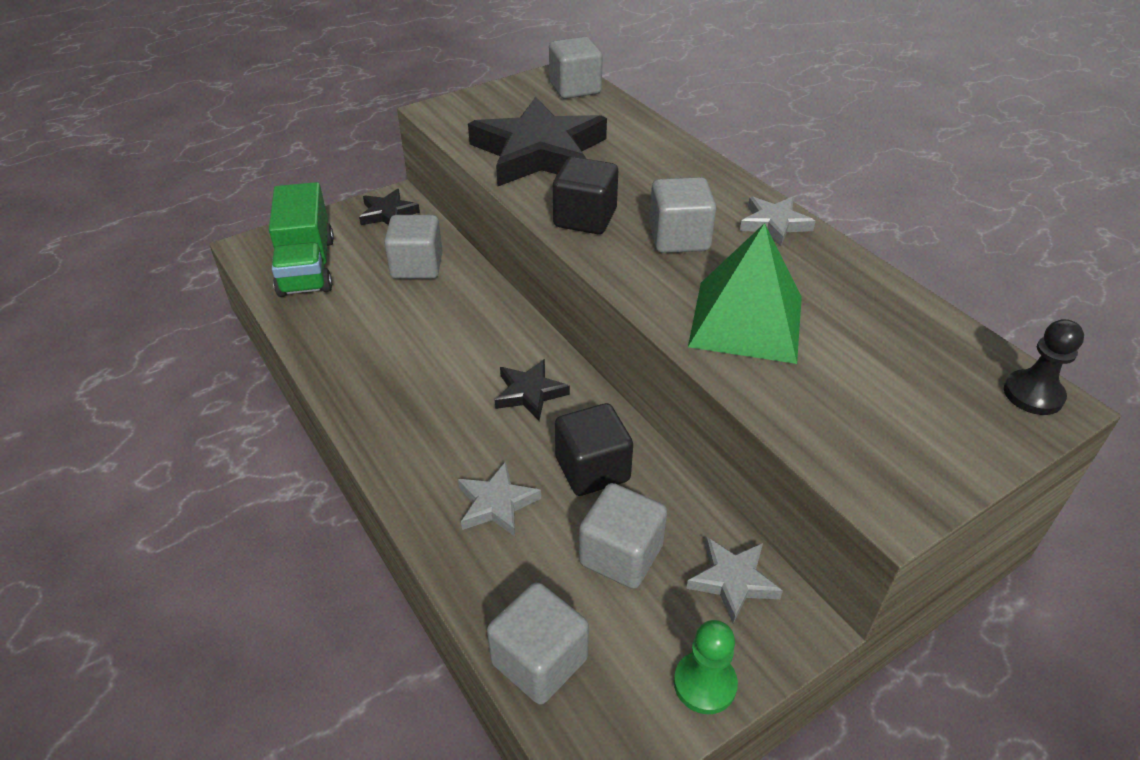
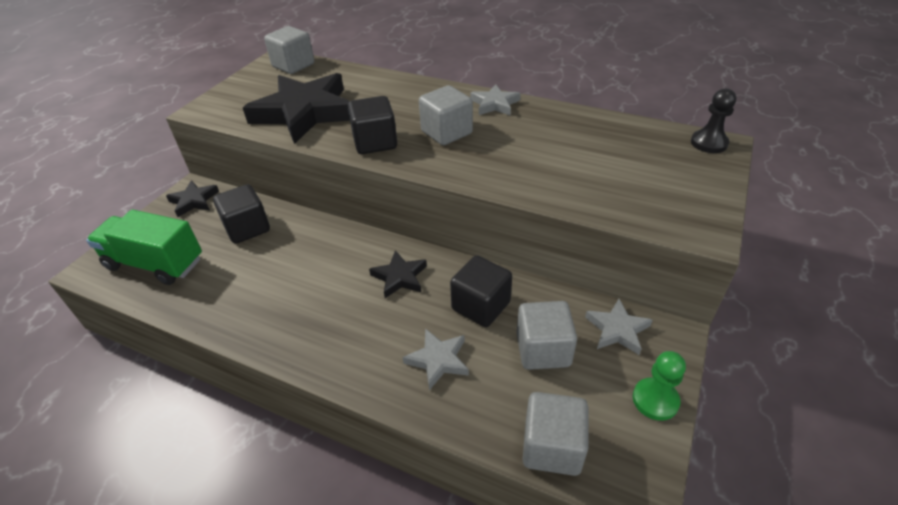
camera: 30 degrees left, 0 degrees up
(307, 266) = (155, 263): green truck -> green truck turned 150 degrees clockwise
(417, 266) = (247, 228): grey cube -> black cube
(746, 321) = (531, 165): green pyramid -> none

